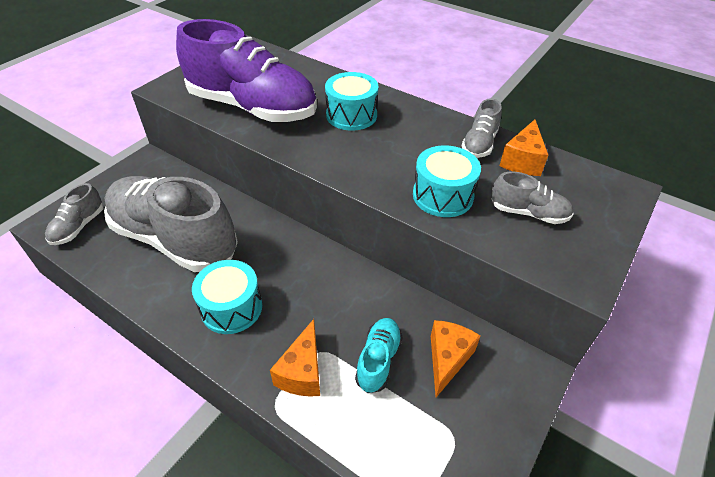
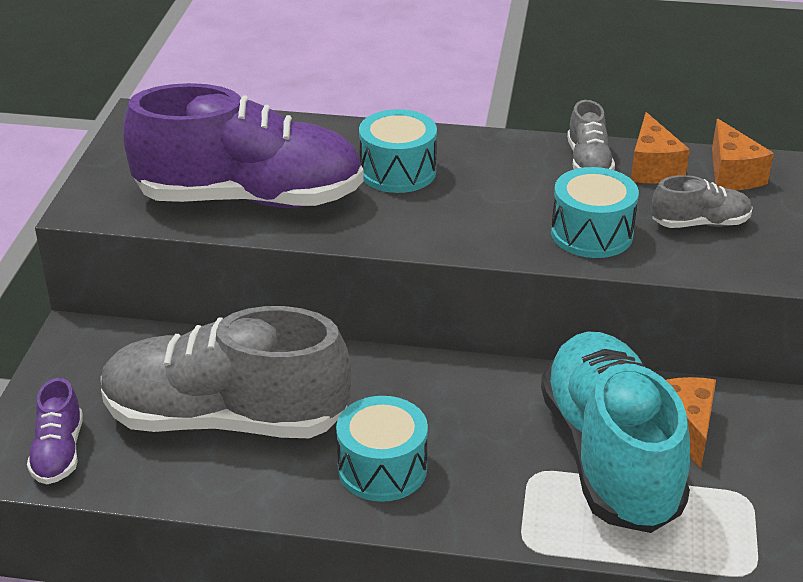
camera: 25 degrees left, 10 degrees down
(78, 227) = (58, 452): grey shoe -> purple shoe
(302, 372) = (531, 501): orange cheese -> orange cheese (732, 174)
(378, 360) = (610, 456): turquoise shoe -> turquoise shoe, size x2.30

